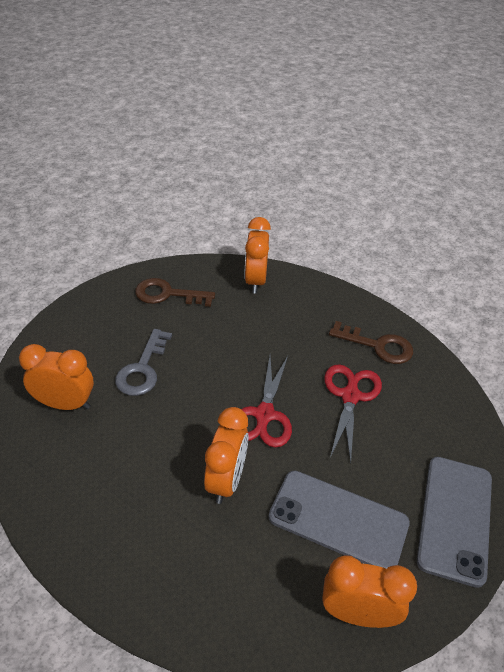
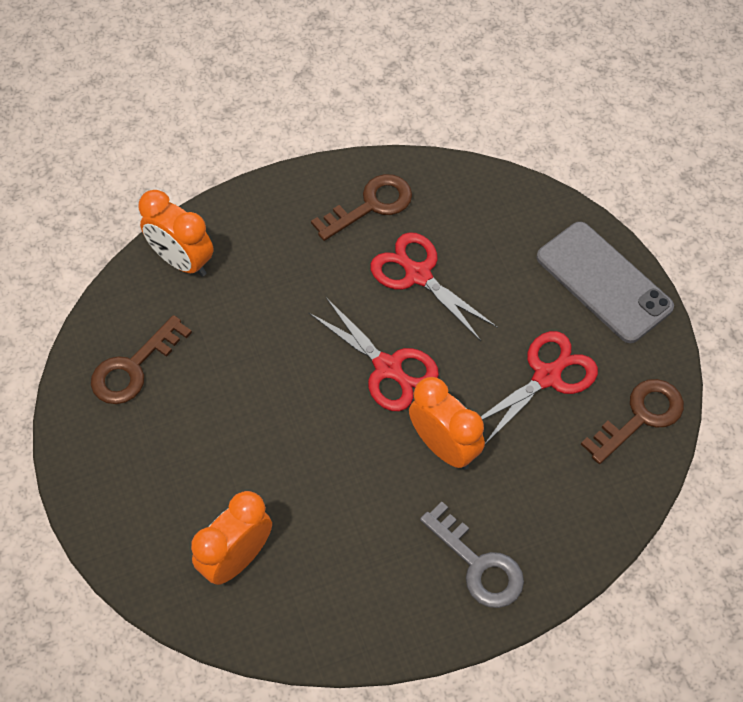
camera: 55 degrees left, 15 degrees up
(142, 369) = (239, 454): grey key -> grey key (478, 564)
(338, 520) = (547, 376): grey phone -> red scissors
(358, 613) = (640, 417): orange clock -> brown key

